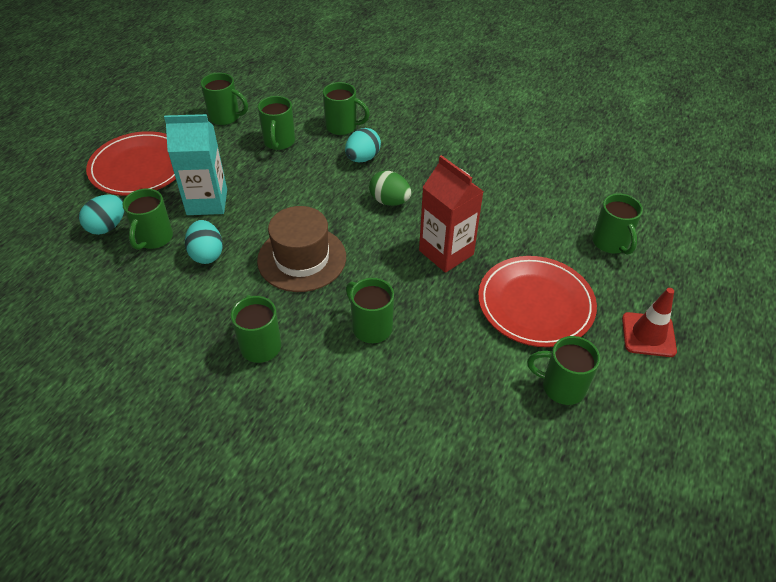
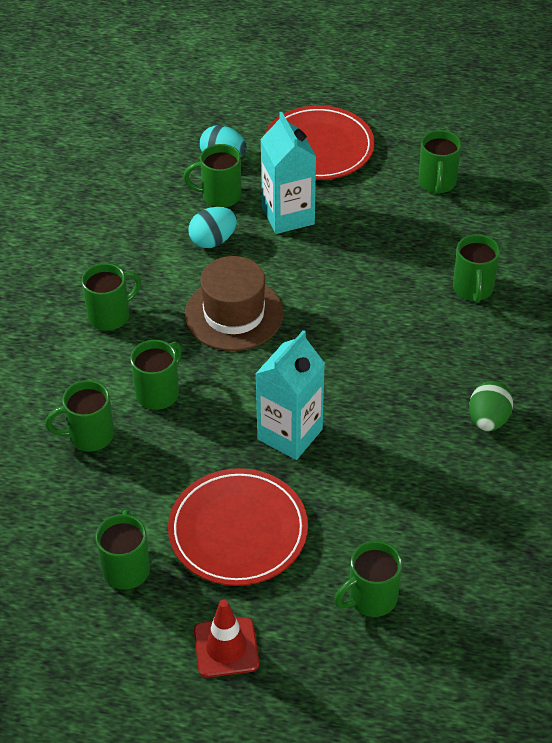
camera: 75 degrees right, 0 degrees up
(279, 142) = (415, 241): green mug -> green mug (89, 436)
(362, 158) = (421, 323): turquoise egg -> none
(389, 201) = (355, 365): green egg -> green egg (488, 420)
(446, 252) = (290, 434): red carton -> turquoise carton

